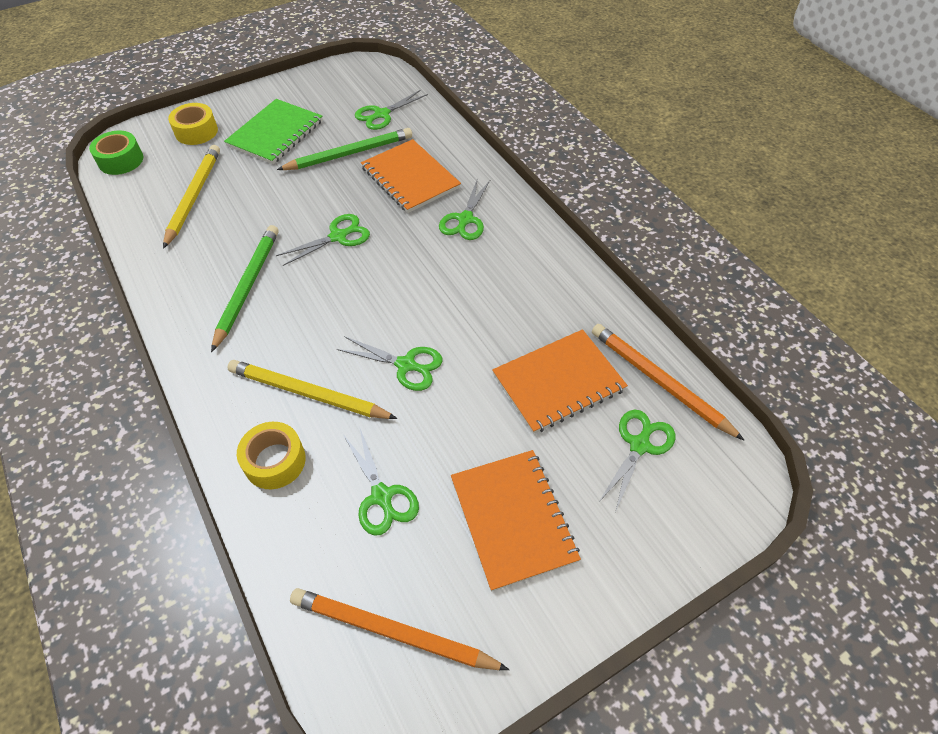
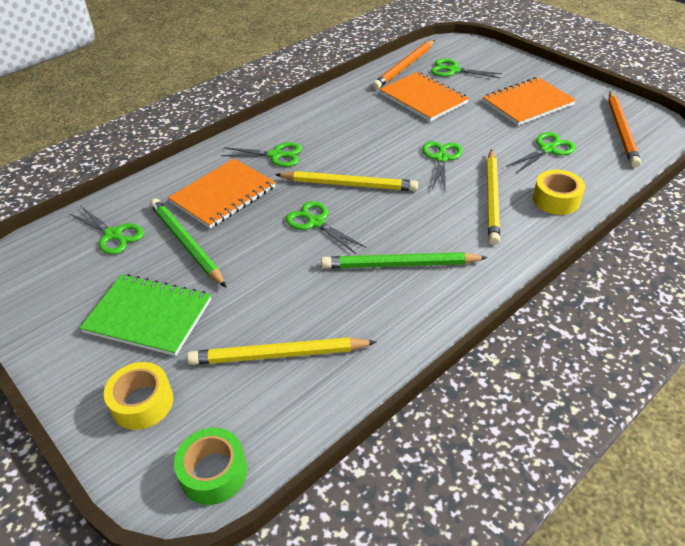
camera: 100 degrees left, 10 degrees down
(389, 270) = (349, 184): none -> yellow pencil

